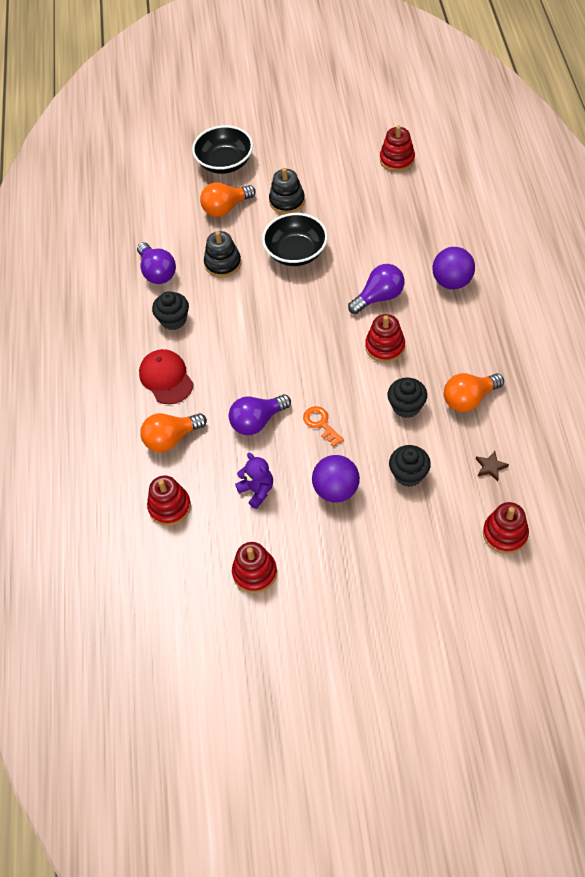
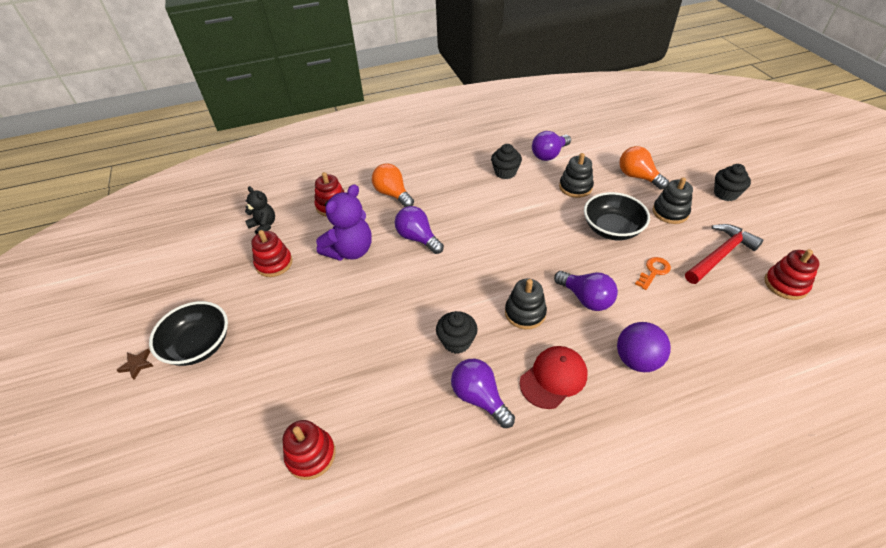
camera: 75 degrees right, 10 degrees down
(166, 378) = (448, 180): red cap -> red cap (553, 378)
(182, 587) = (264, 226): none -> black teddy bear
(225, 162) = (690, 166): black bowl -> black bowl (199, 345)
(257, 490) = (350, 251): purple teddy bear -> purple teddy bear, size x1.68
(321, 424) = (423, 279): orange key -> orange key (653, 271)
(336, 490) = (355, 302): purple ball -> none
(353, 187) = (720, 255): none -> red hammer
(385, 347) = (525, 313): red stacking toy -> black stacking toy
(408, 474) = (377, 355): black cupcake -> black cupcake (725, 194)
(469, 399) = (479, 398): orange light bulb -> purple light bulb
(490, 467) = (394, 430): brown star -> brown star (137, 364)

